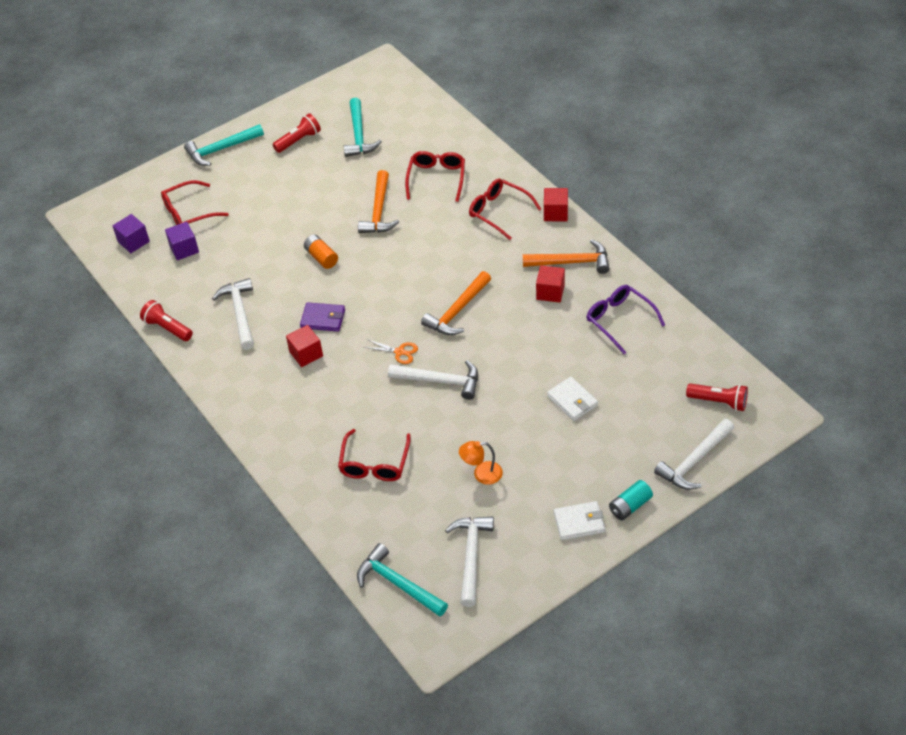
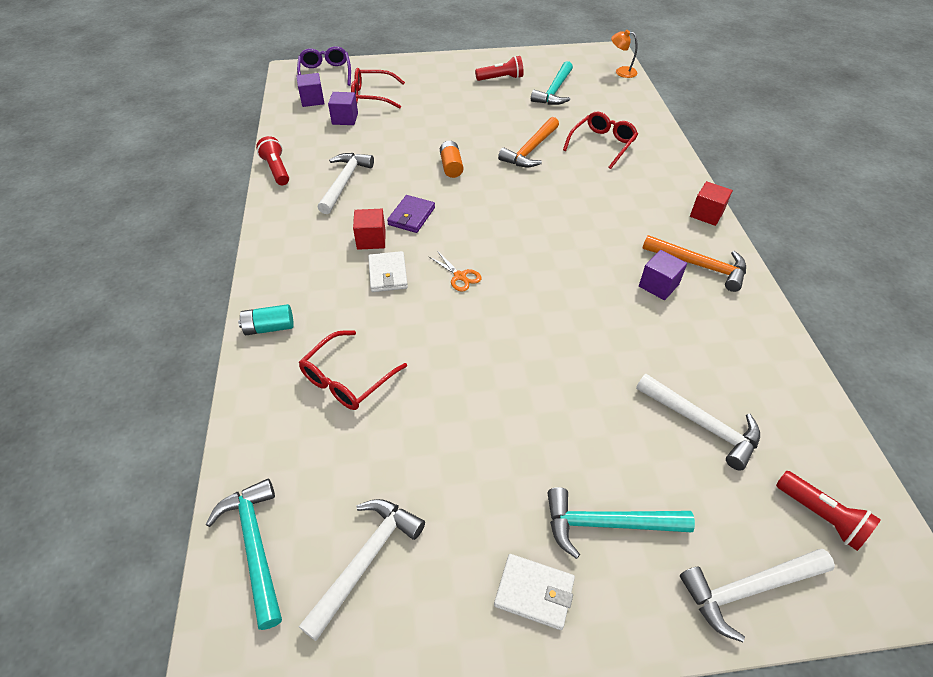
camera: 25 degrees right, 0 degrees up
(221, 149) = (435, 65): turquoise hammer -> turquoise hammer (608, 524)
(323, 319) = (411, 216): purple wallet -> purple wallet turned 75 degrees clockwise
(440, 381) = (480, 323): white hammer -> white hammer (701, 424)
(458, 311) = (546, 263): orange hammer -> none
(481, 474) = (453, 453): orange lamp -> orange lamp (621, 72)
(499, 212) = (647, 192): red glasses -> none
(550, 292) = (658, 285): red cube -> purple cube
(572, 400) = (618, 417): white wallet -> white wallet (388, 274)
(620, 321) = (726, 350): purple glasses -> purple glasses (325, 74)
(630, 506) = (619, 608): turquoise battery -> turquoise battery (269, 327)

